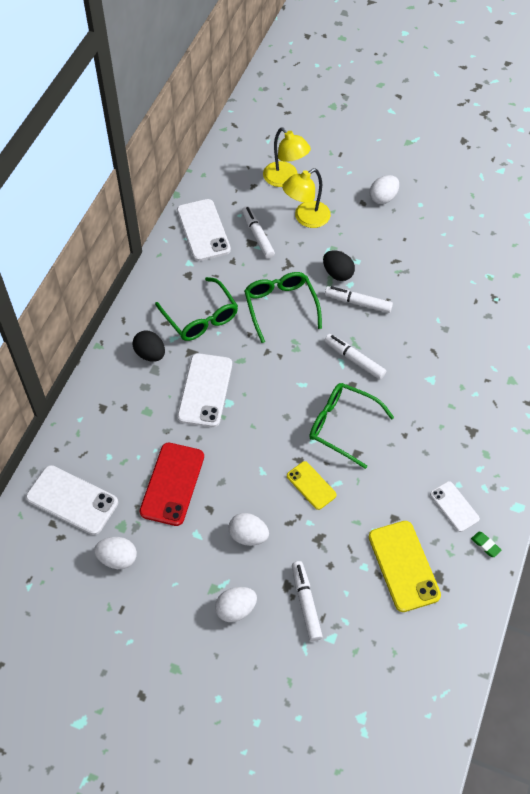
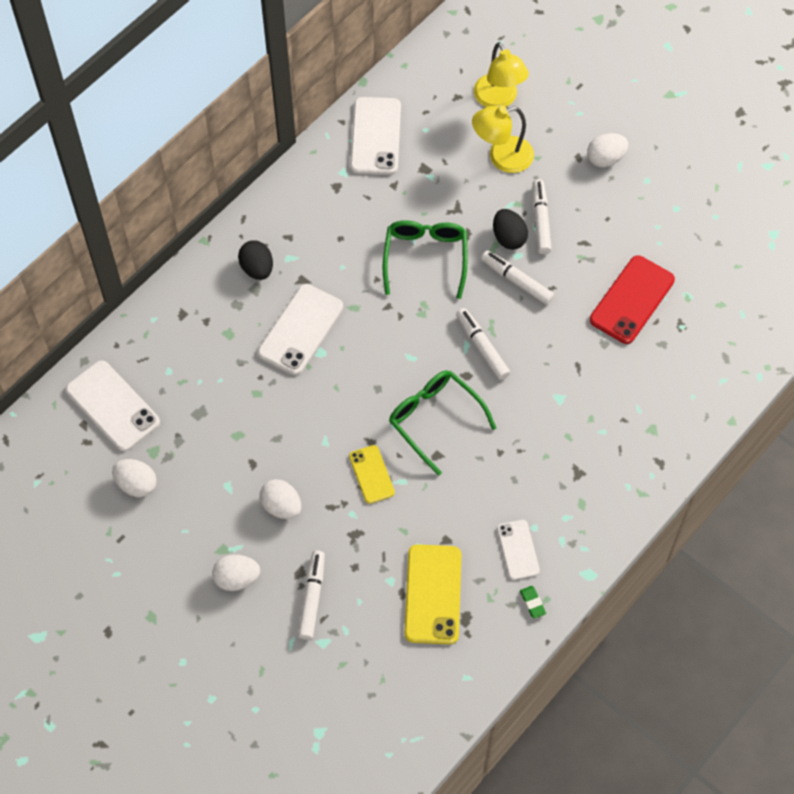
camera: 20 degrees right, 5 degrees up
(172, 484) = (224, 423): red phone -> red phone (632, 300)
(201, 318) = (330, 243): green glasses -> none
(257, 236) = (435, 162): white marker -> white marker (540, 220)

